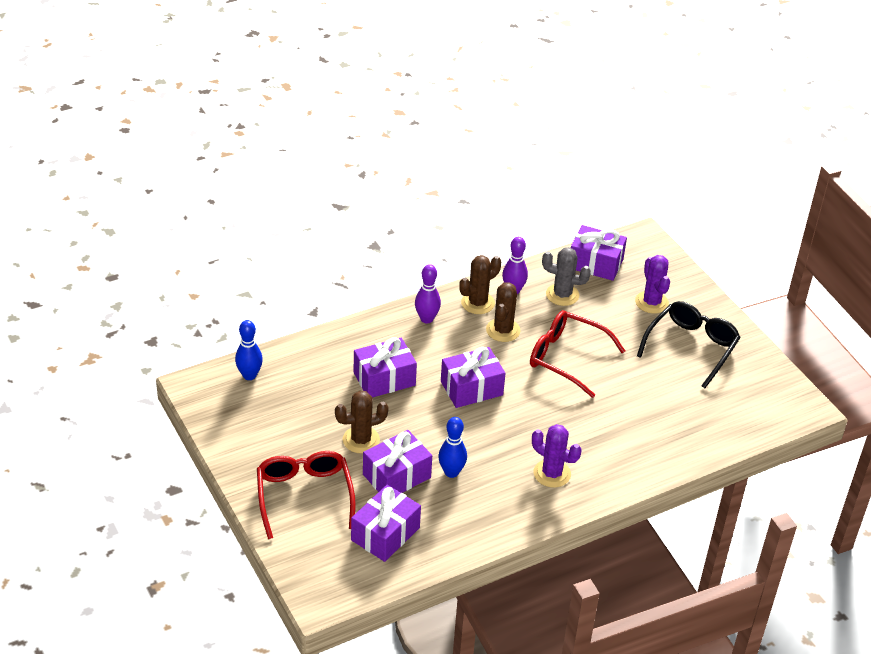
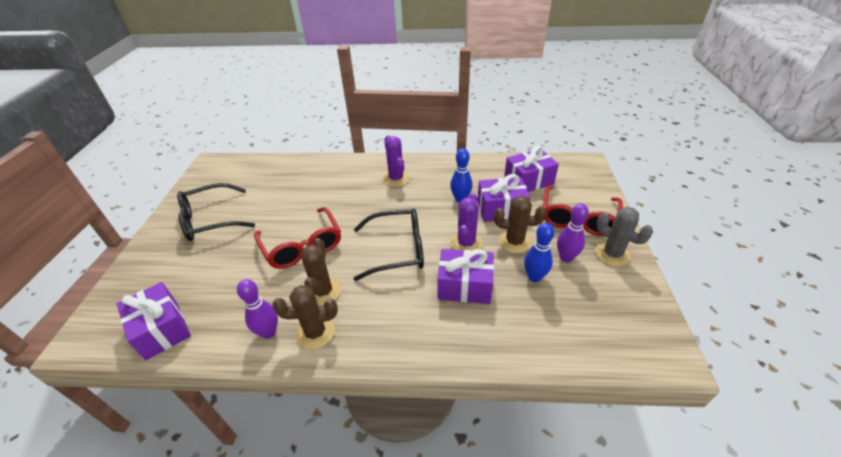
camera: 145 degrees left, 0 degrees up
(249, 375) = (601, 344): blue bowling pin -> blue bowling pin (534, 277)
(426, 319) = (379, 335): purple bowling pin -> purple bowling pin (566, 257)
(471, 388) = (397, 250): purple gift -> black glasses
(503, 330) = (323, 291): brown cactus -> brown cactus turned 45 degrees counterclockwise
(562, 295) = (234, 306): grey cactus -> grey cactus (612, 254)
(651, 302) = (180, 266): purple cactus -> purple cactus (466, 243)

